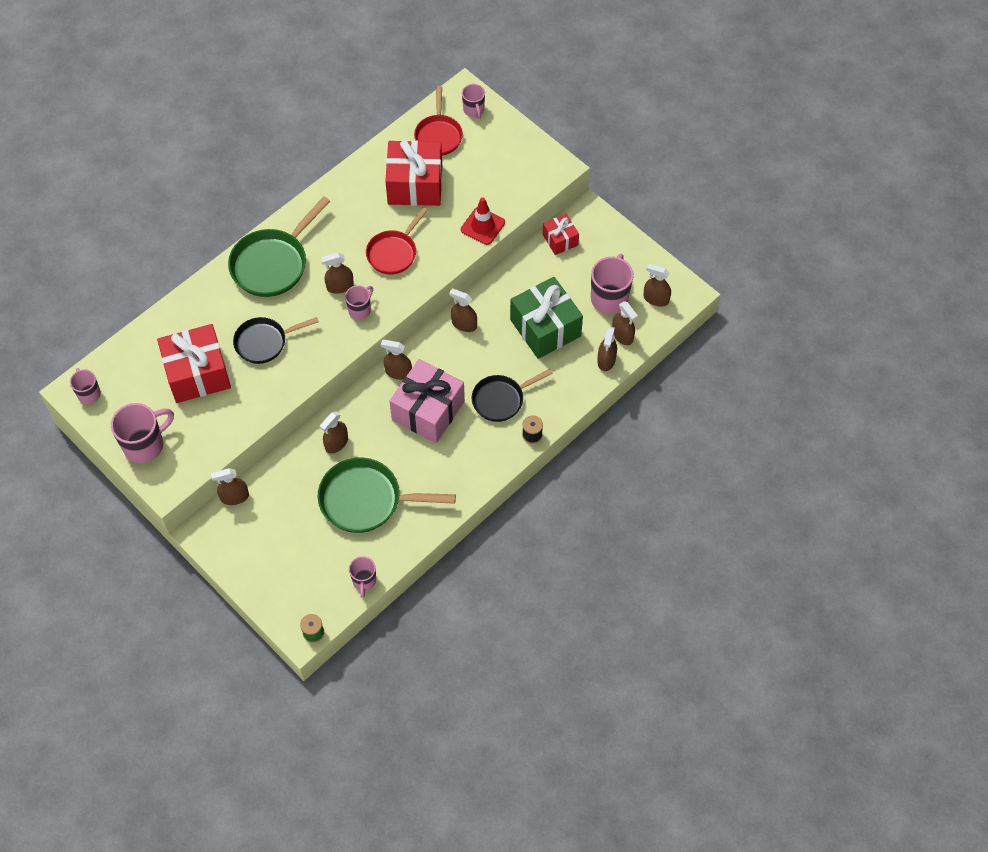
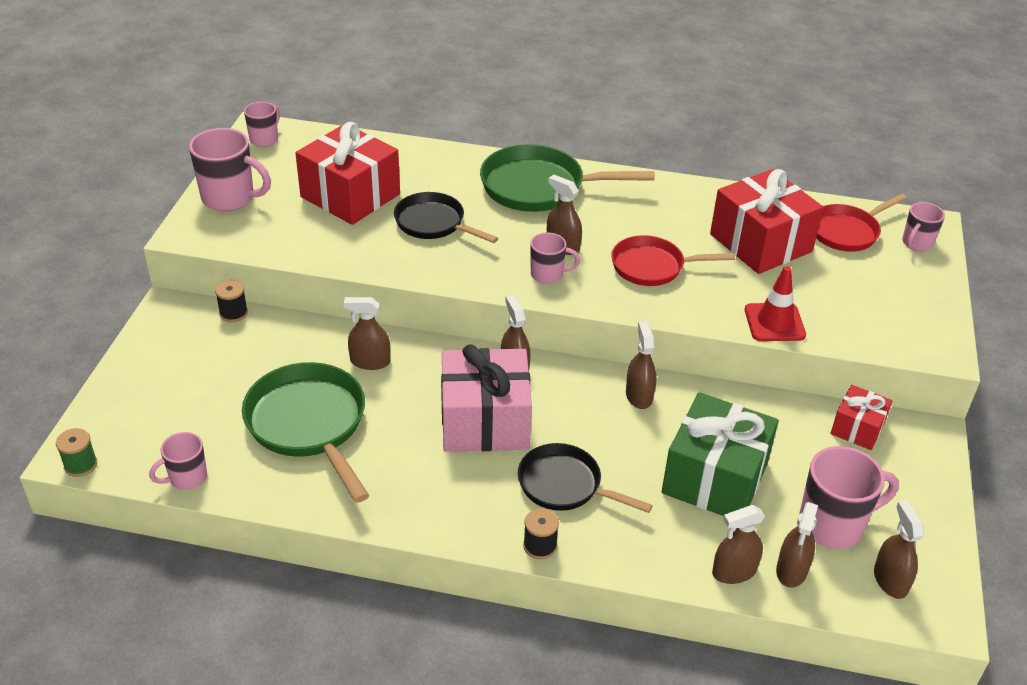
camera: 55 degrees right, 20 degrees down
(234, 497) = (233, 313): brown spray bottle -> black spool

